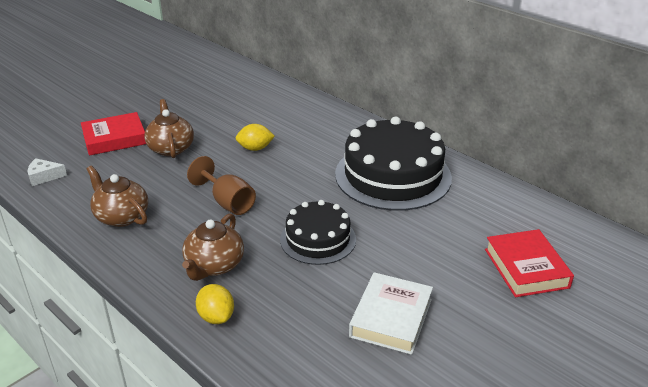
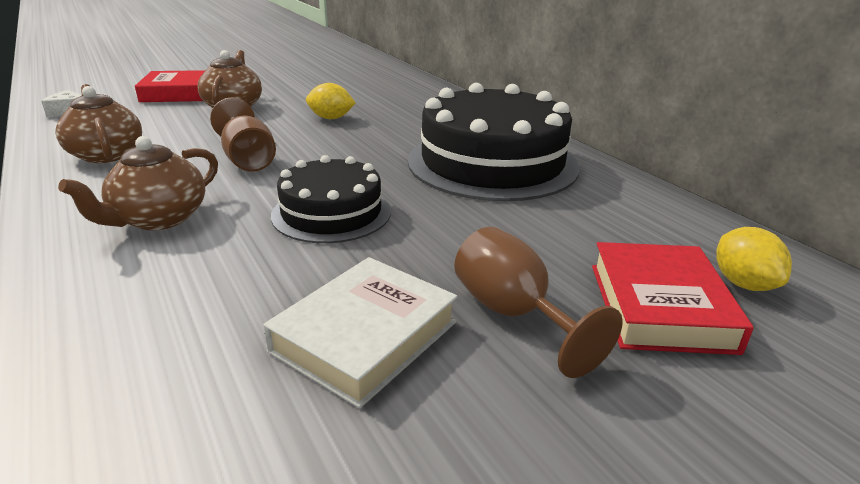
camera: 15 degrees right, 5 degrees down
(216, 317) = (91, 280): yellow lemon -> yellow lemon (743, 283)
(457, 288) = (514, 314): none -> brown goblet

